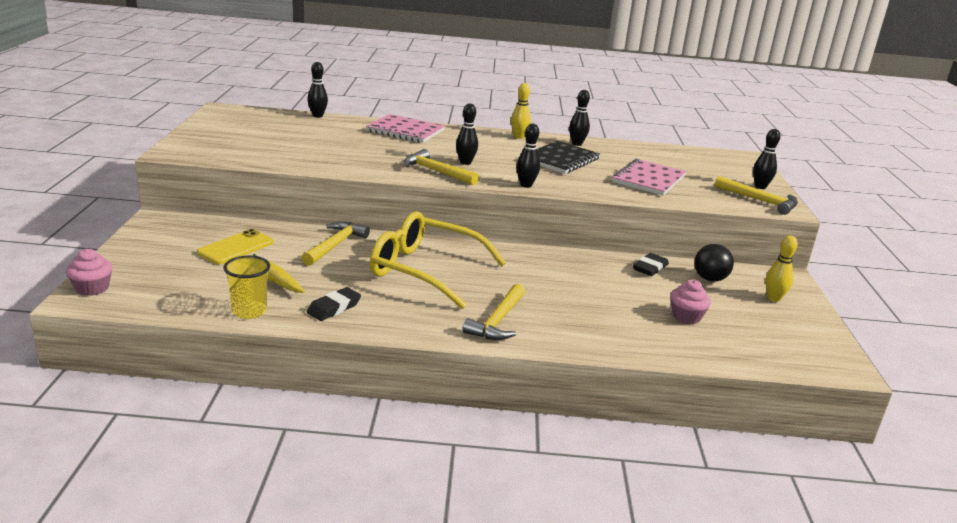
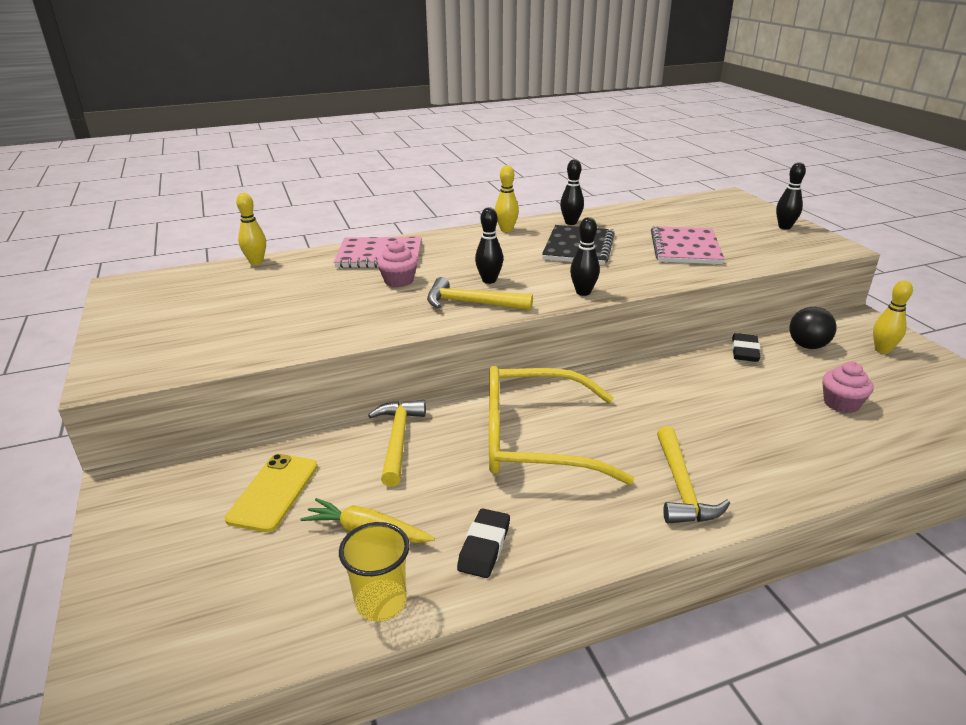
camera: 20 degrees left, 5 degrees up
(92, 288) = (110, 660): pink cupcake -> pink cupcake (399, 281)
(317, 116) = (256, 262): black bowling pin -> yellow bowling pin
(759, 201) = (805, 244): yellow hammer -> none

